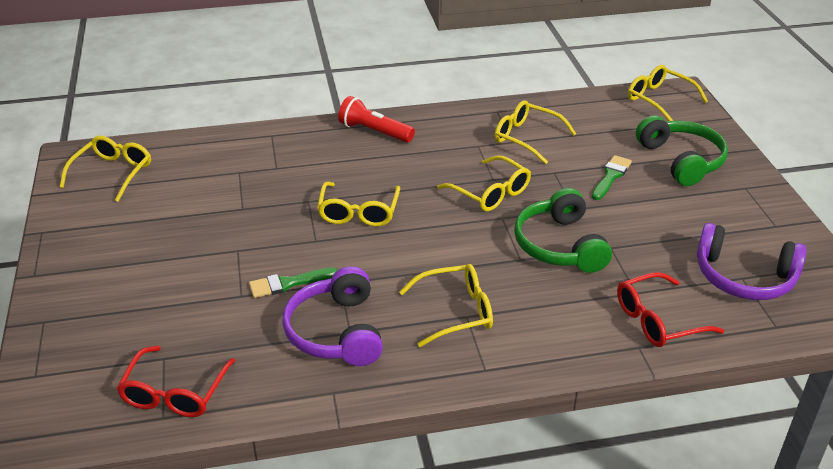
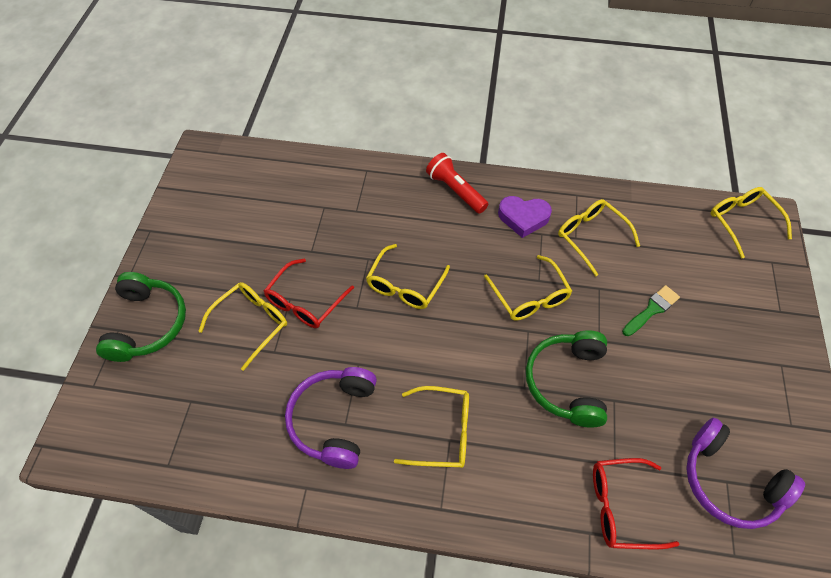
camera: 20 degrees right, 20 degrees up
(112, 173) = (225, 180): yellow glasses -> yellow glasses (251, 323)
(175, 393) = (185, 442): red glasses -> red glasses (305, 302)
(288, 283) = (316, 350): green brush -> none
(454, 138) = (523, 218): none -> purple heart
(681, 160) = (730, 309): green headphones -> green headphones (147, 324)

